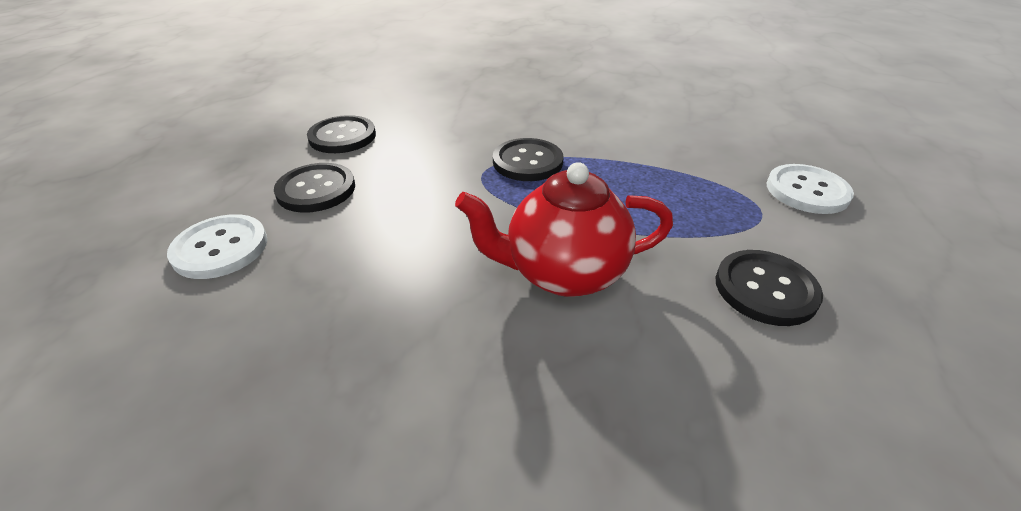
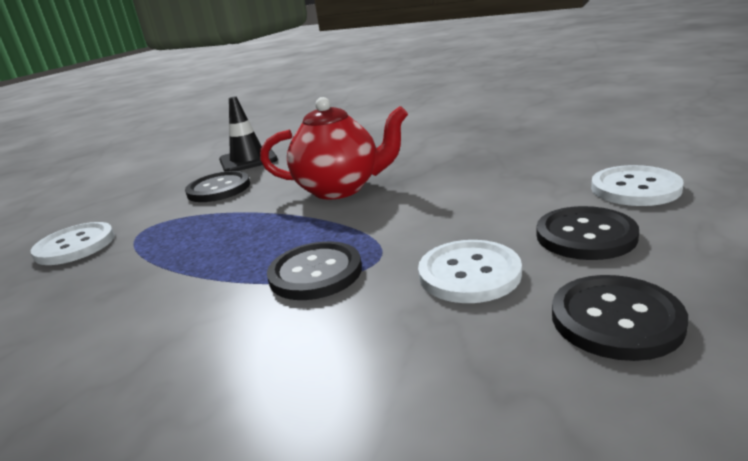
camera: 165 degrees left, 15 degrees down
(414, 161) = (469, 274): none -> white button
(835, 402) = (248, 160): none -> black traffic cone

